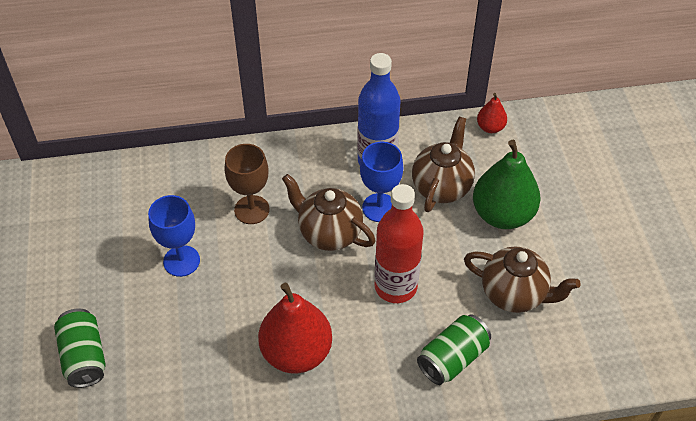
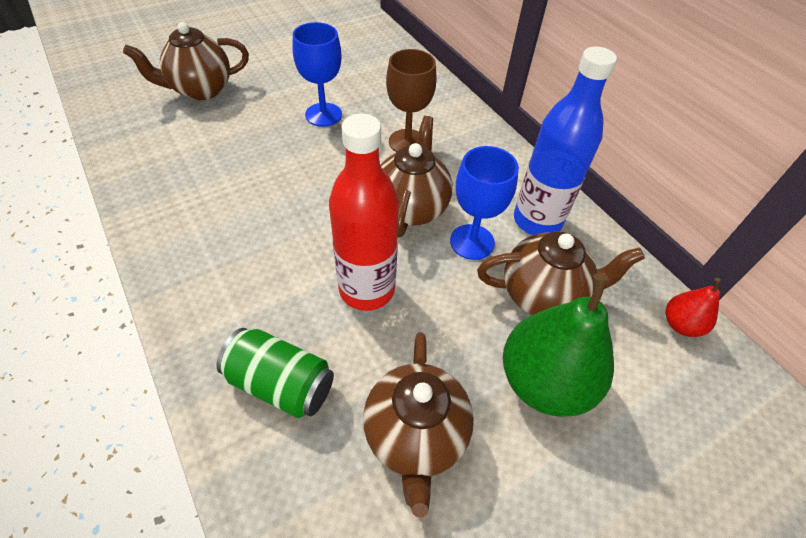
camera: 65 degrees right, 0 degrees up
(84, 357) = (201, 90): green can -> brown teapot
(296, 352) = (245, 225): red pear -> none

